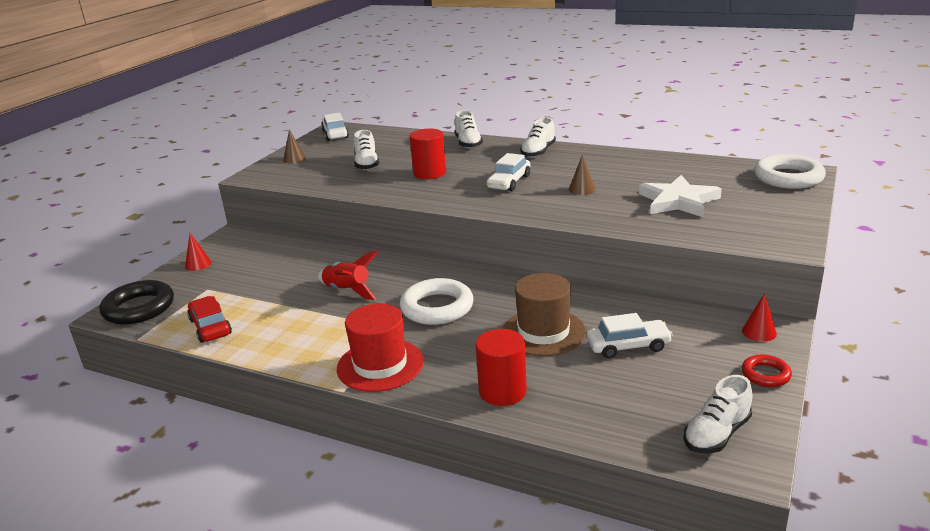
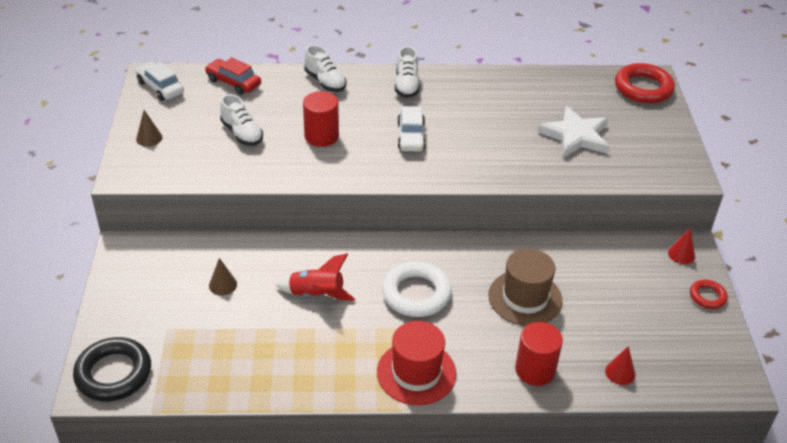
camera: 30 degrees left, 15 degrees up
(198, 264) = (123, 298): red cone -> red cone (620, 372)
(210, 327) = (216, 375): red car -> red car (233, 82)
(582, 189) = (484, 134): brown cone -> brown cone (223, 285)
(628, 346) = (598, 295): white car -> none
(716, 434) = (706, 363): white shoe -> none
(788, 178) = (643, 88): white ring -> red ring

